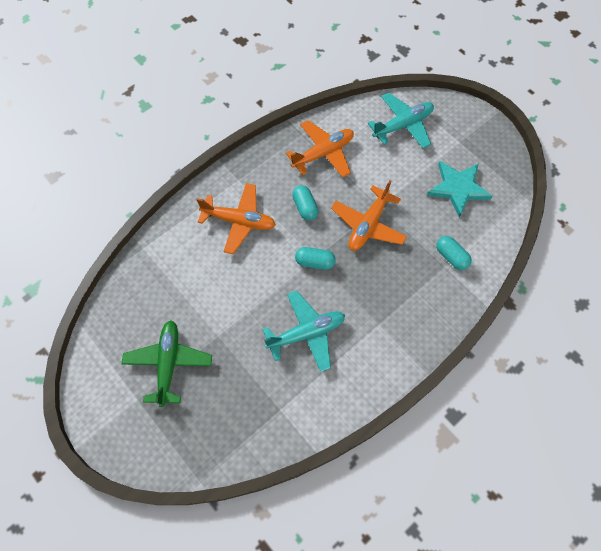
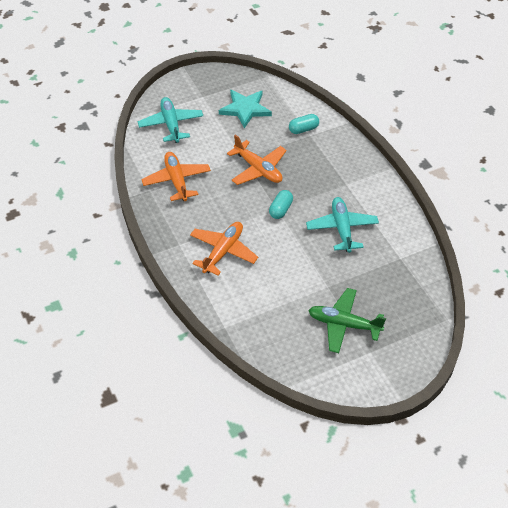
camera: 75 degrees left, 15 degrees down
(305, 207) = (226, 204): turquoise capsule -> none

